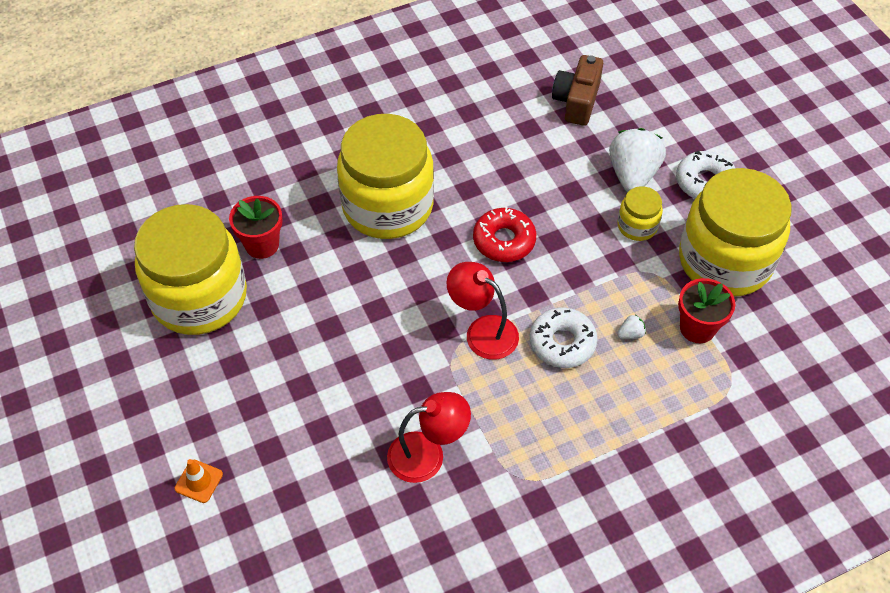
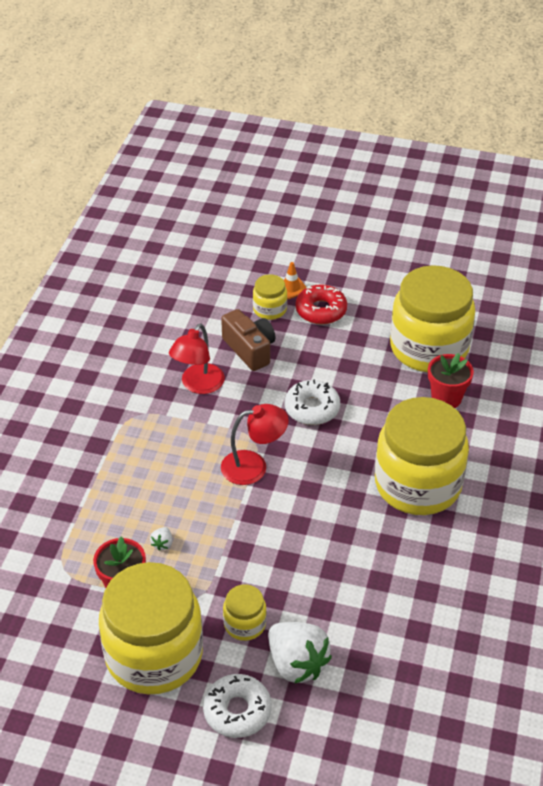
camera: 130 degrees right, 10 degrees down
(254, 476) = (269, 309): none -> yellow jar
(504, 241) = (317, 530): red donut -> red donut (321, 310)
(562, 343) = (198, 501): white donut -> white donut (312, 408)
(576, 101) = (418, 690): brown camera -> brown camera (250, 349)

